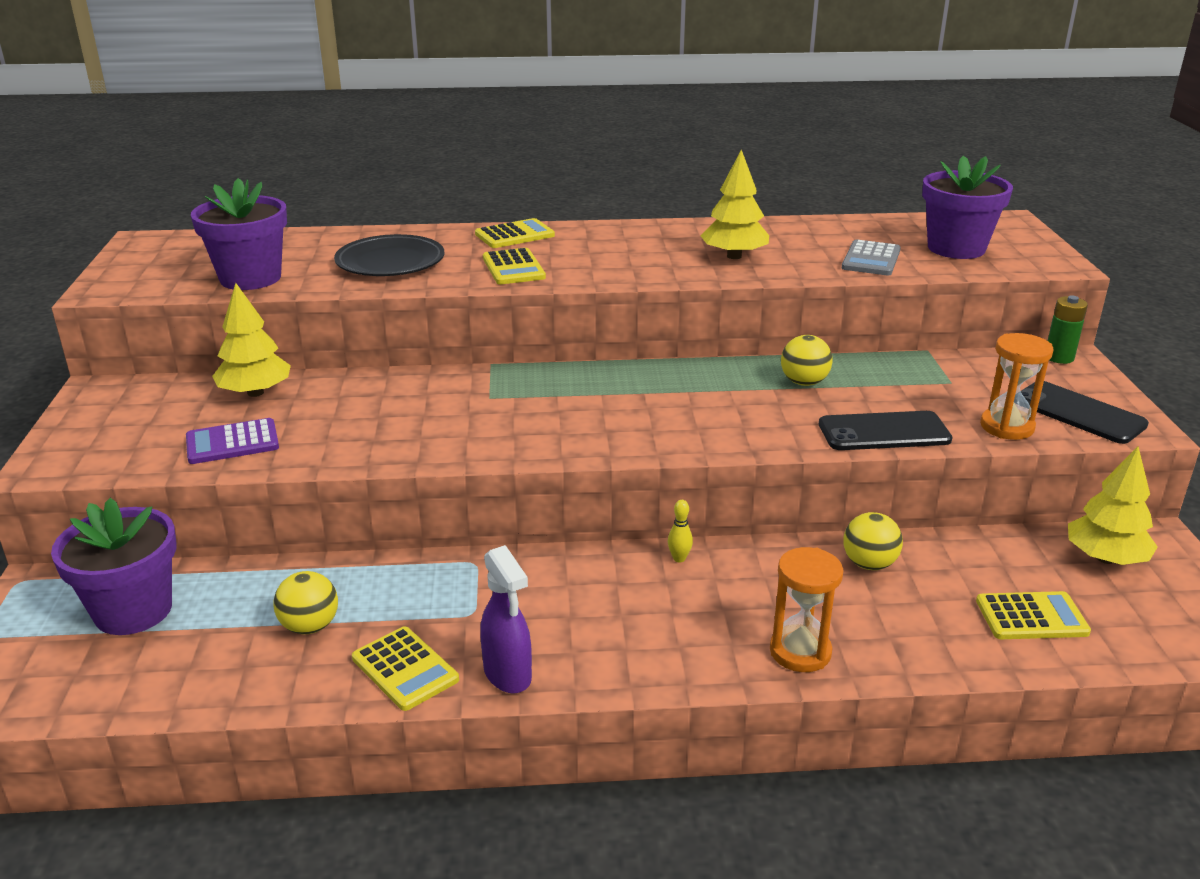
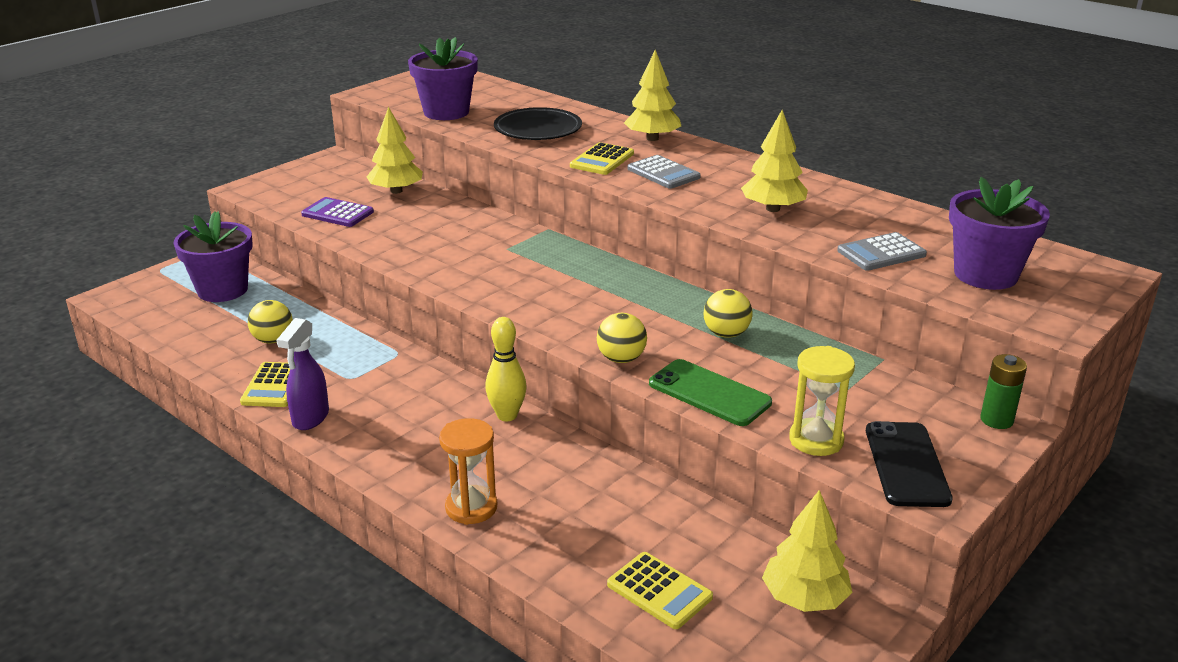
camera: 45 degrees right, 0 degrees up
(514, 235) = (652, 138): yellow calculator -> yellow tree
(590, 260) = (663, 173): none -> grey calculator
(679, 558) = (507, 415): yellow bowling pin -> yellow bowling pin, size x1.91
(869, 564) = (616, 490): yellow ball -> yellow ball (621, 359)
(884, 432) = (709, 393): black phone -> green phone
(1007, 427) = (816, 440): orange hourglass -> yellow hourglass

